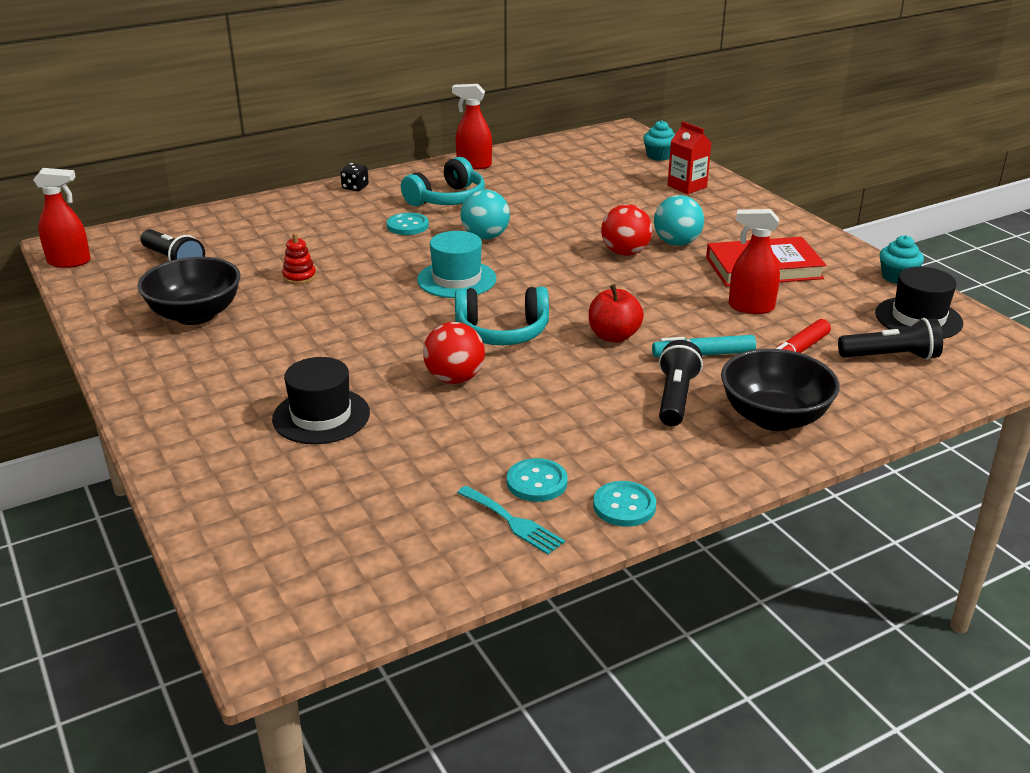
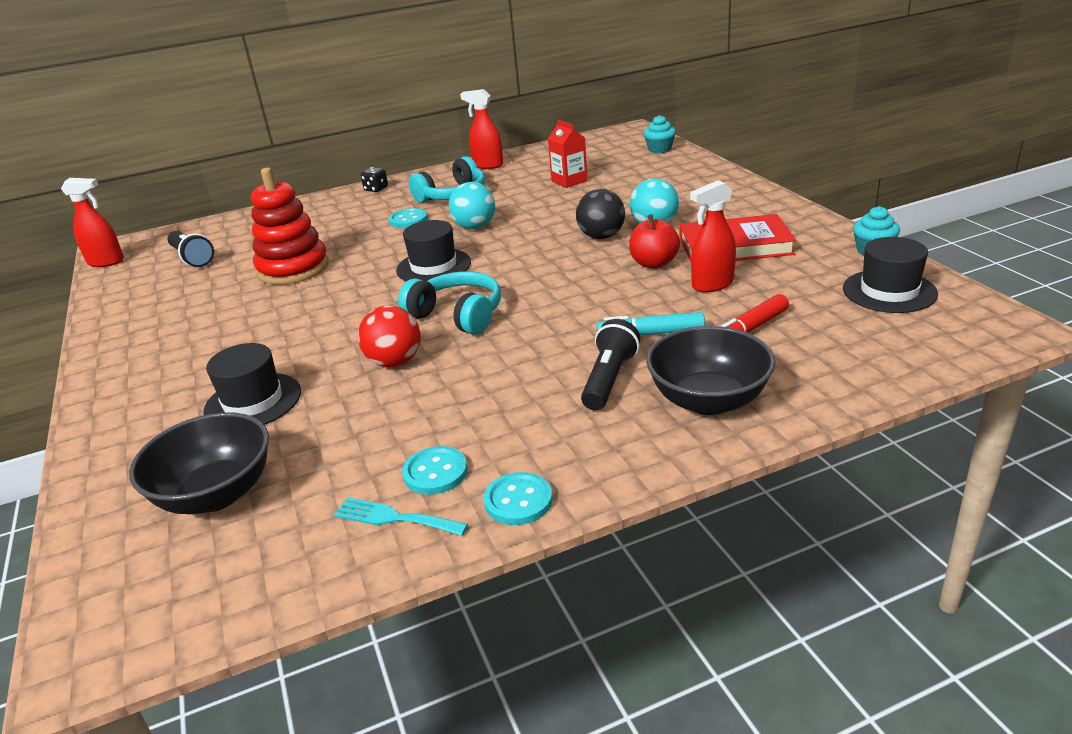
camera: 10 degrees right, 0 degrees up
(195, 315) = (187, 306): black bowl -> black bowl (216, 494)
(299, 277) = (293, 268): red stacking toy -> red stacking toy, size x2.35
(456, 279) = (433, 266): turquoise hat -> black hat
(502, 332) = (457, 315): turquoise headphones -> turquoise headphones turned 150 degrees counterclockwise
(513, 522) = (394, 518): turquoise fork -> turquoise fork turned 150 degrees clockwise
(613, 336) = (565, 317): red apple -> red apple (654, 263)
(625, 253) = (601, 236): red ball -> black ball
(687, 186) = (678, 174): red carton -> red carton (569, 181)
(750, 307) = (712, 285): red spray bottle -> red spray bottle turned 45 degrees counterclockwise
(891, 357) = (851, 332): black flashlight -> none

